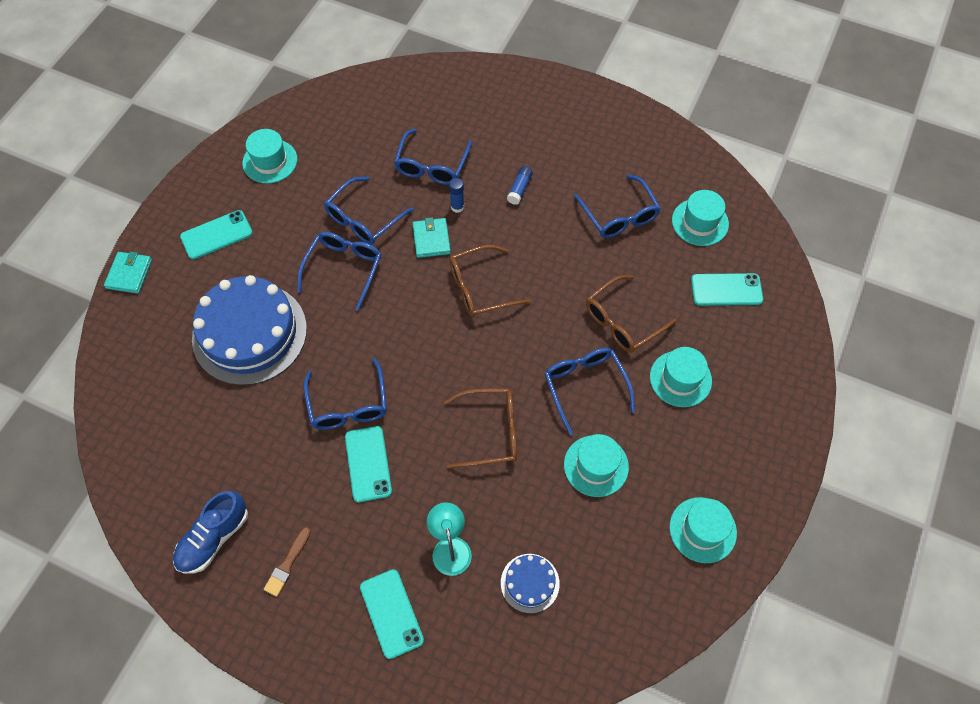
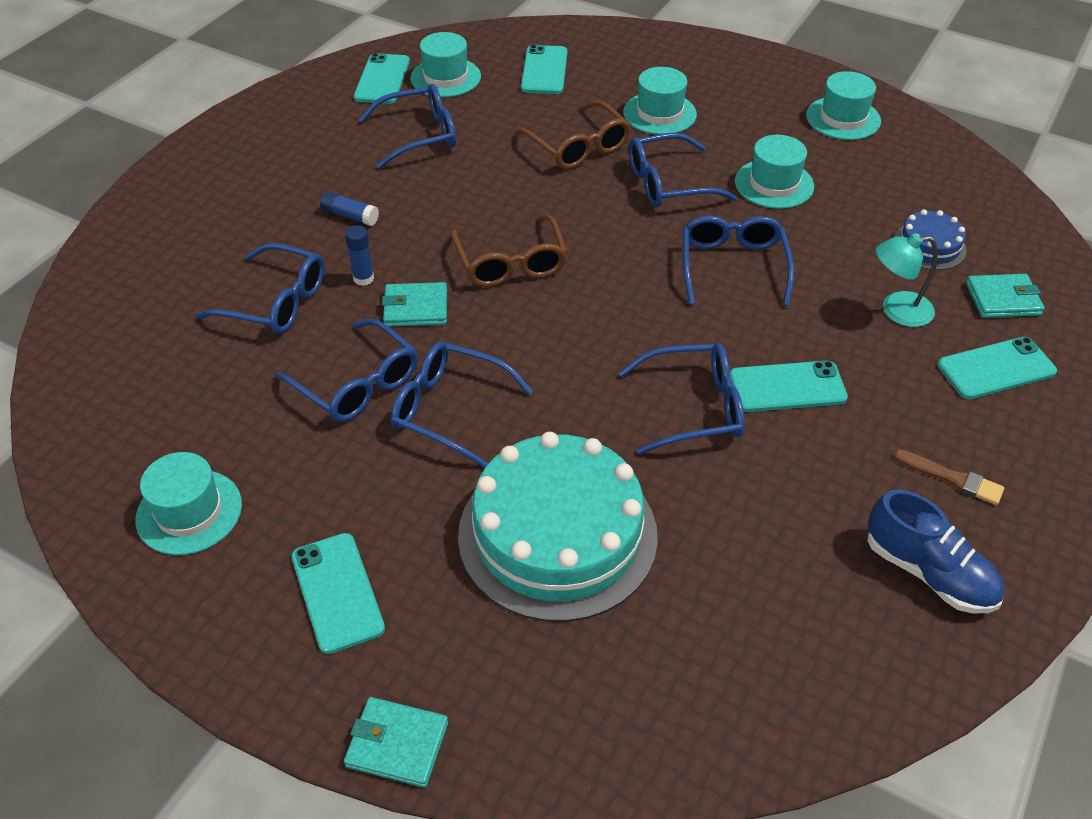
camera: 85 degrees left, 15 degrees down
(249, 333) = (557, 534): blue cake -> turquoise cake
(469, 633) = (1003, 299): none -> turquoise wallet
(490, 432) = (733, 266): brown glasses -> blue glasses
(688, 181) = (382, 79): none -> turquoise phone

